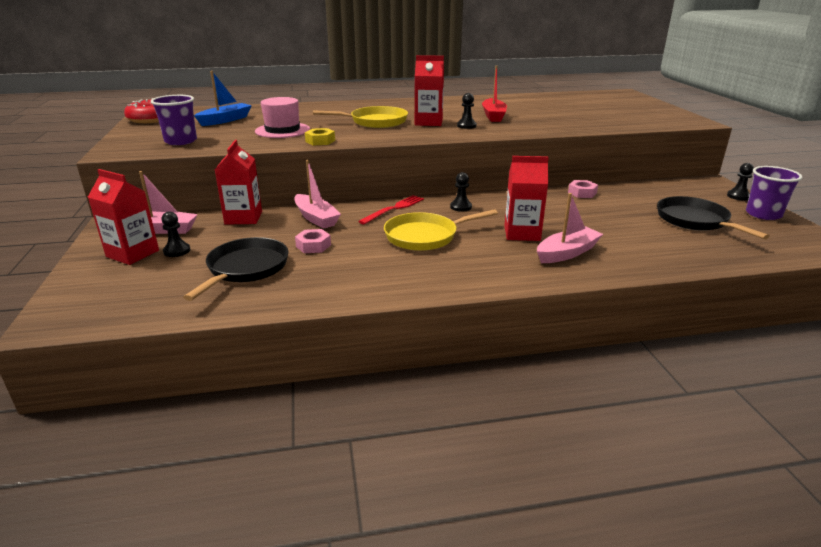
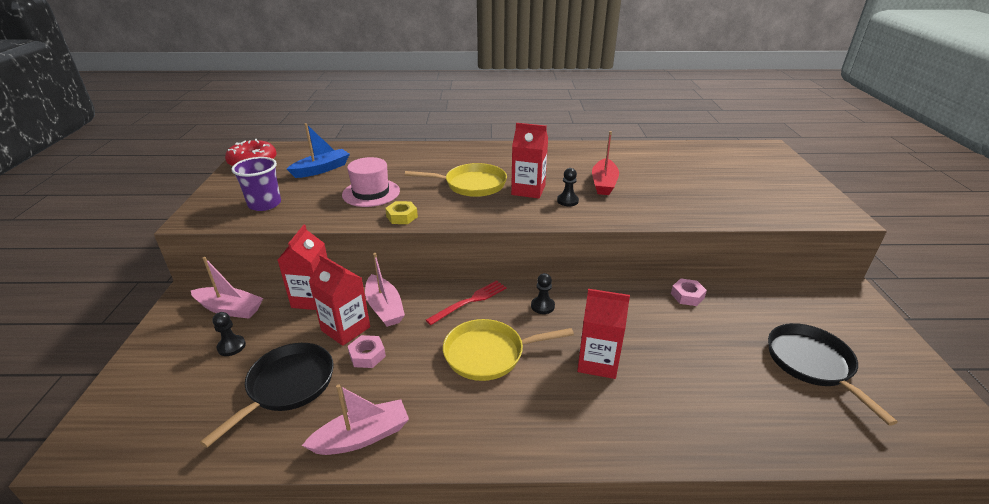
camera: 10 degrees right, 5 degrees up
(132, 253) = (189, 345): red carton -> red carton (345, 329)
(567, 253) = (640, 406): pink boat -> pink boat (362, 436)
(738, 196) = (878, 323): black pawn -> none
(763, 214) = (903, 362): purple cup -> none

